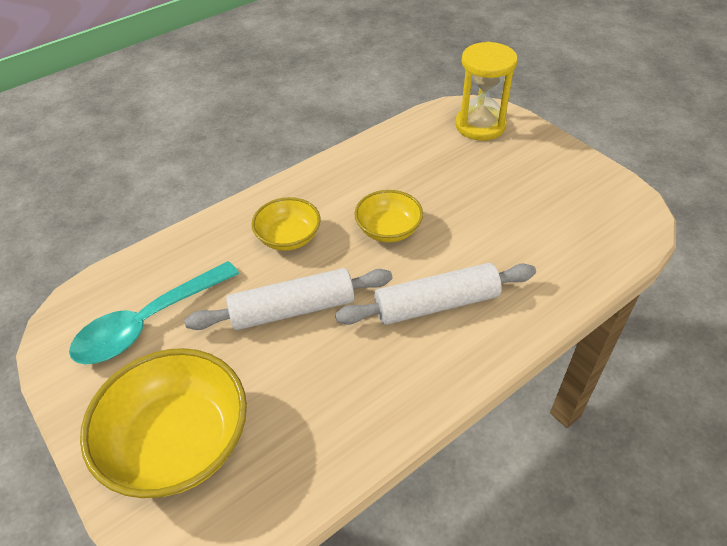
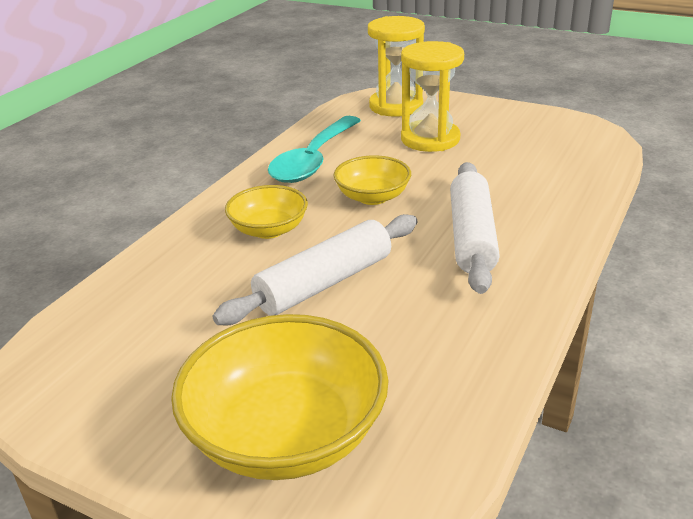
camera: 25 degrees left, 15 degrees down
(148, 323) = (156, 345): turquoise spoon -> turquoise spoon (313, 160)
(436, 304) = (471, 237): white rolling pin -> white rolling pin turned 45 degrees counterclockwise
(481, 176) = (430, 139): none -> yellow hourglass

